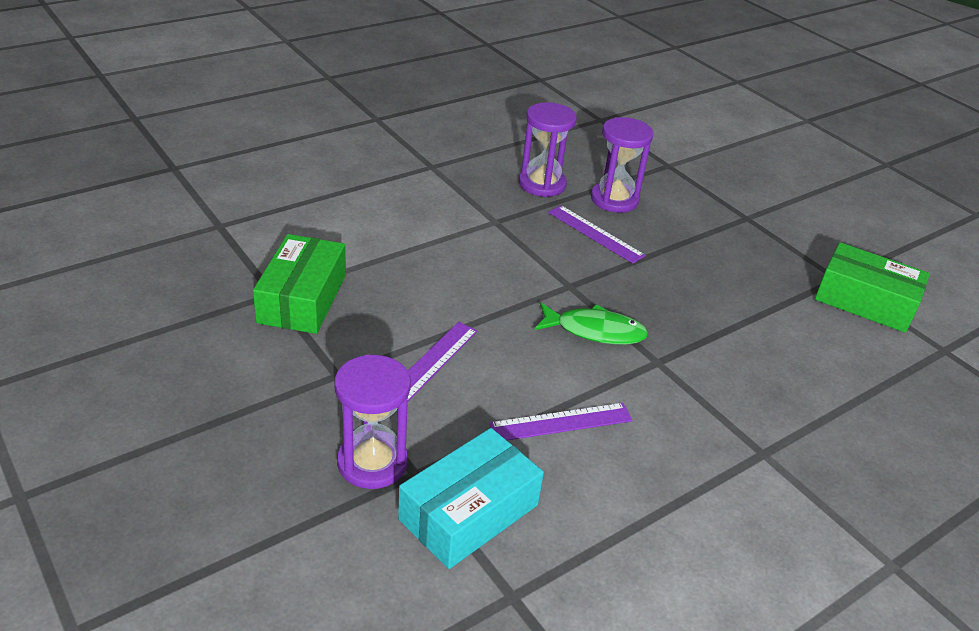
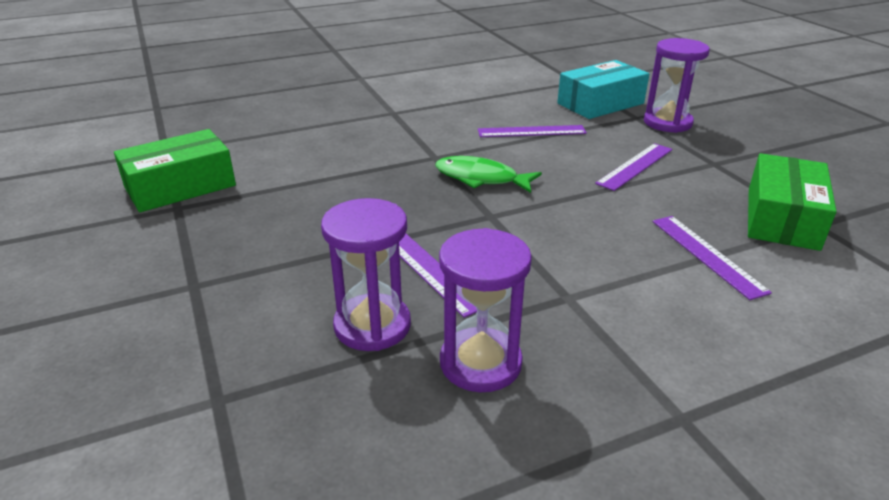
camera: 165 degrees left, 5 degrees down
(387, 258) = (707, 255): none -> purple ruler
(865, 301) = (180, 186): green box -> green box turned 75 degrees counterclockwise

